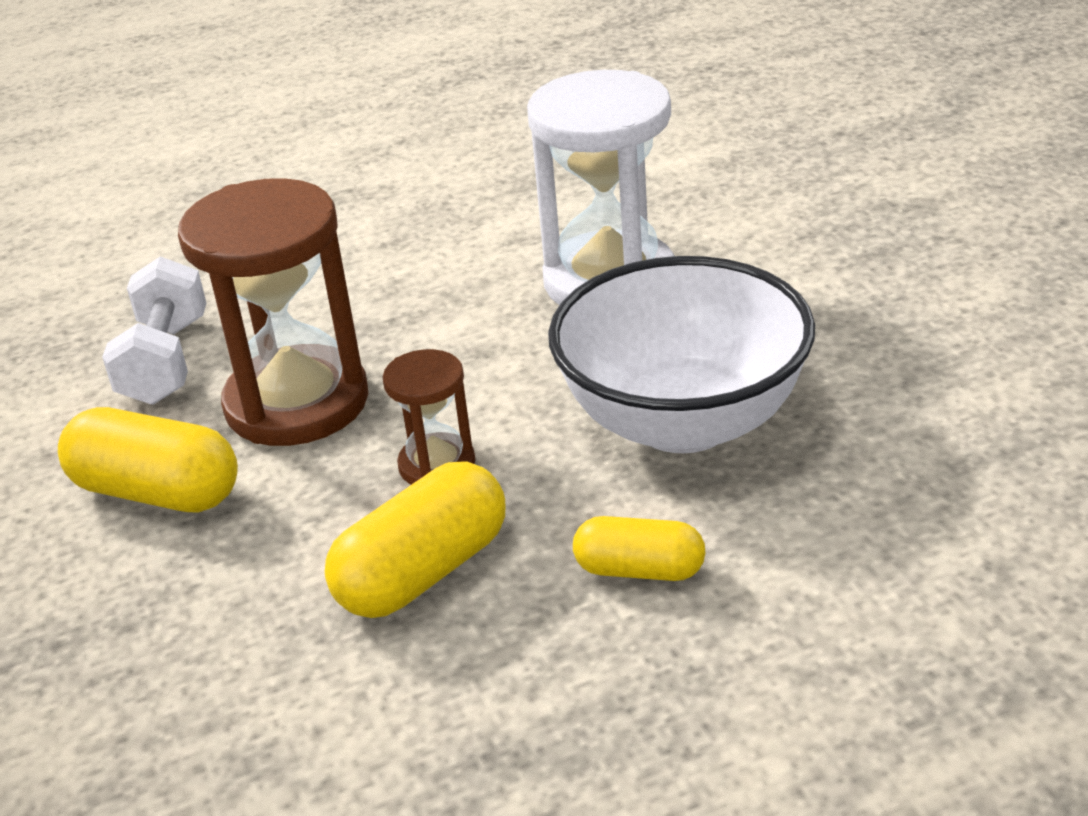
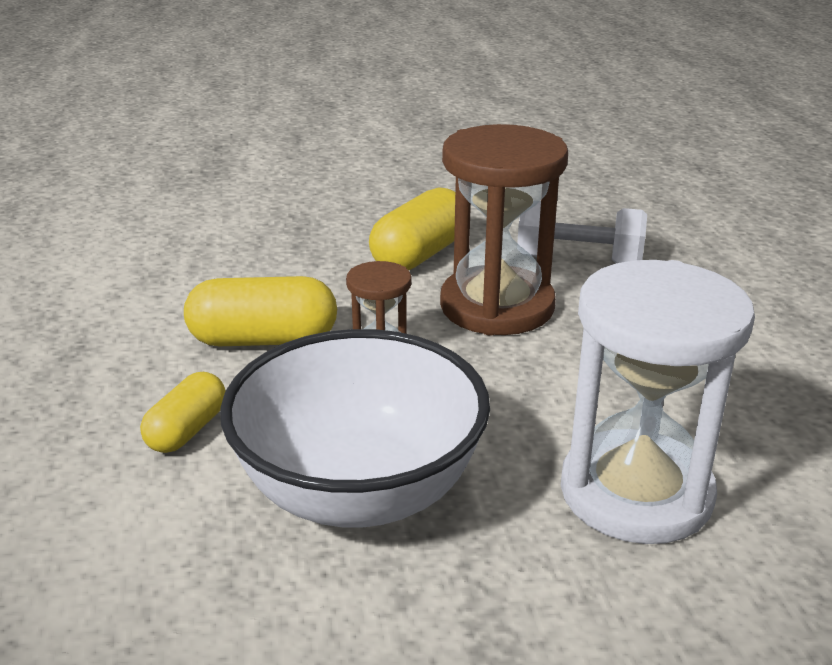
camera: 100 degrees right, 5 degrees down
(423, 572) = (263, 339): yellow capsule -> yellow capsule turned 60 degrees counterclockwise

